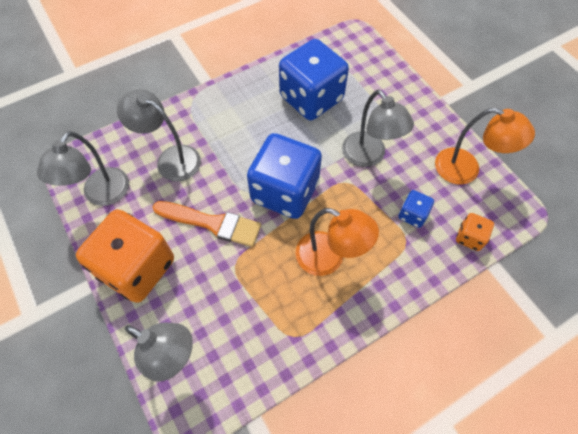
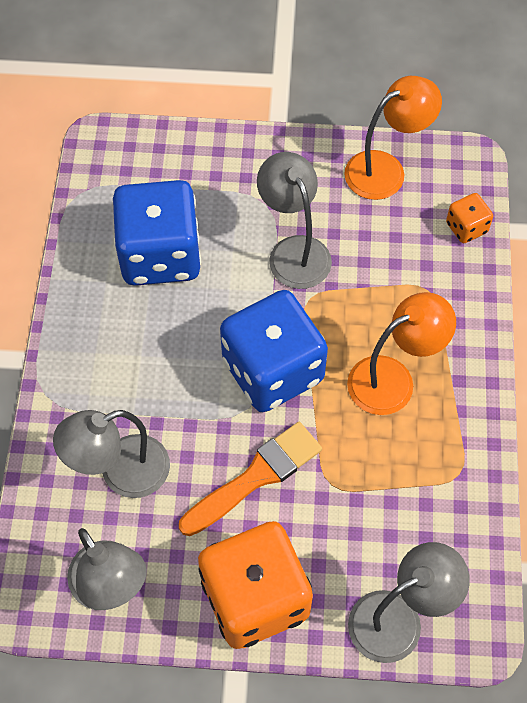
camera: 55 degrees left, 0 degrees up
(369, 156) = (294, 251): grey lamp -> grey lamp turned 120 degrees counterclockwise
(412, 215) = (401, 261): blue dice -> none

